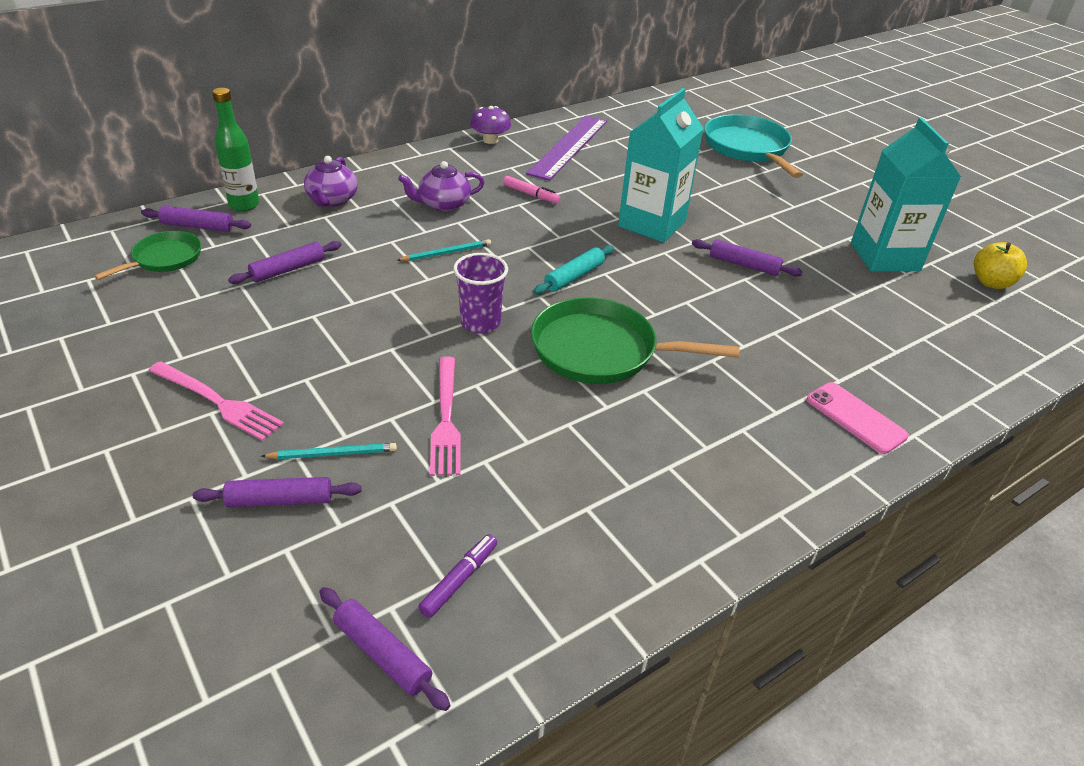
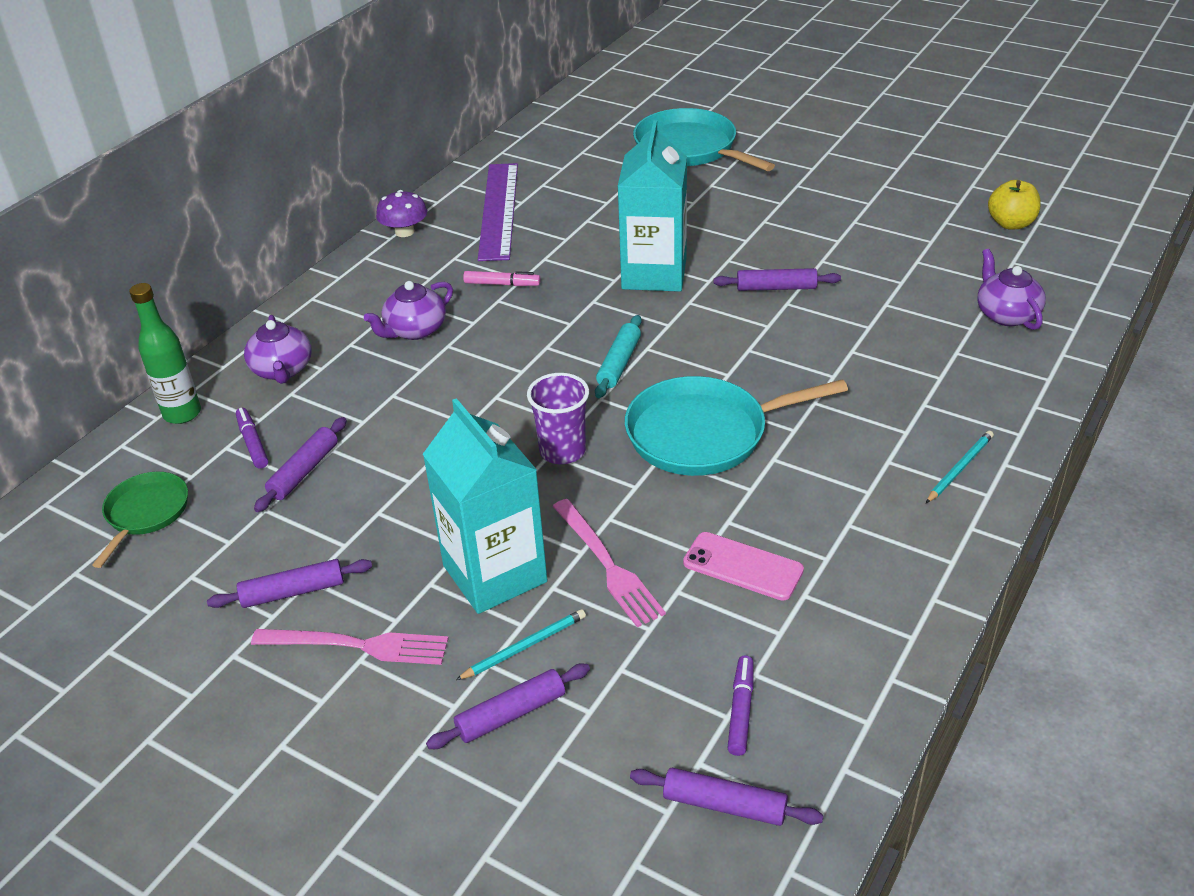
camera: 20 degrees left, 0 degrees up
(198, 226) = (150, 460): purple rolling pin -> purple rolling pin (293, 591)
(271, 239) = (253, 443): none -> purple marker
(446, 253) = (465, 386): turquoise pencil -> turquoise pencil (959, 468)
(600, 350) = (703, 434): green pan -> turquoise pan
(855, 418) = (977, 409): pink phone -> pink phone (743, 566)
(885, 257) = (901, 230): turquoise carton -> turquoise carton (495, 574)
(937, 351) = (1006, 314): none -> purple teapot

